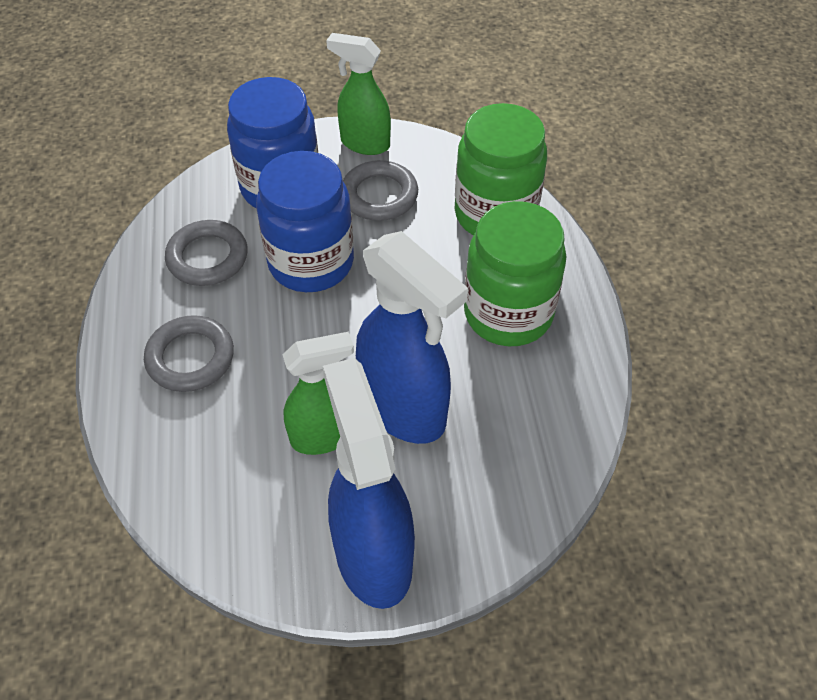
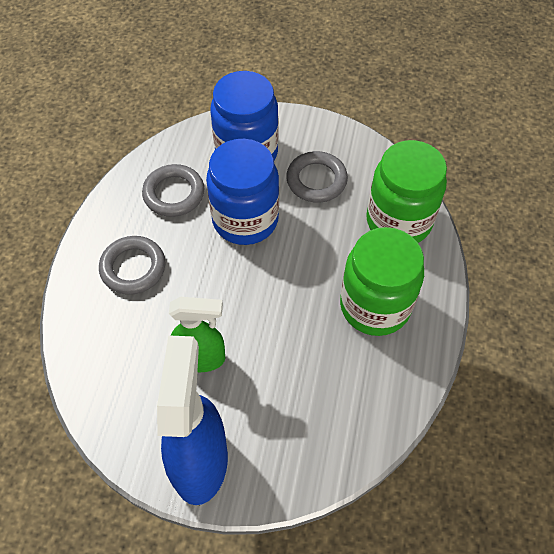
camera: 20 degrees right, 5 degrees up
(364, 143) = (322, 134): green spray bottle -> none
(404, 410) = (266, 358): blue spray bottle -> none

